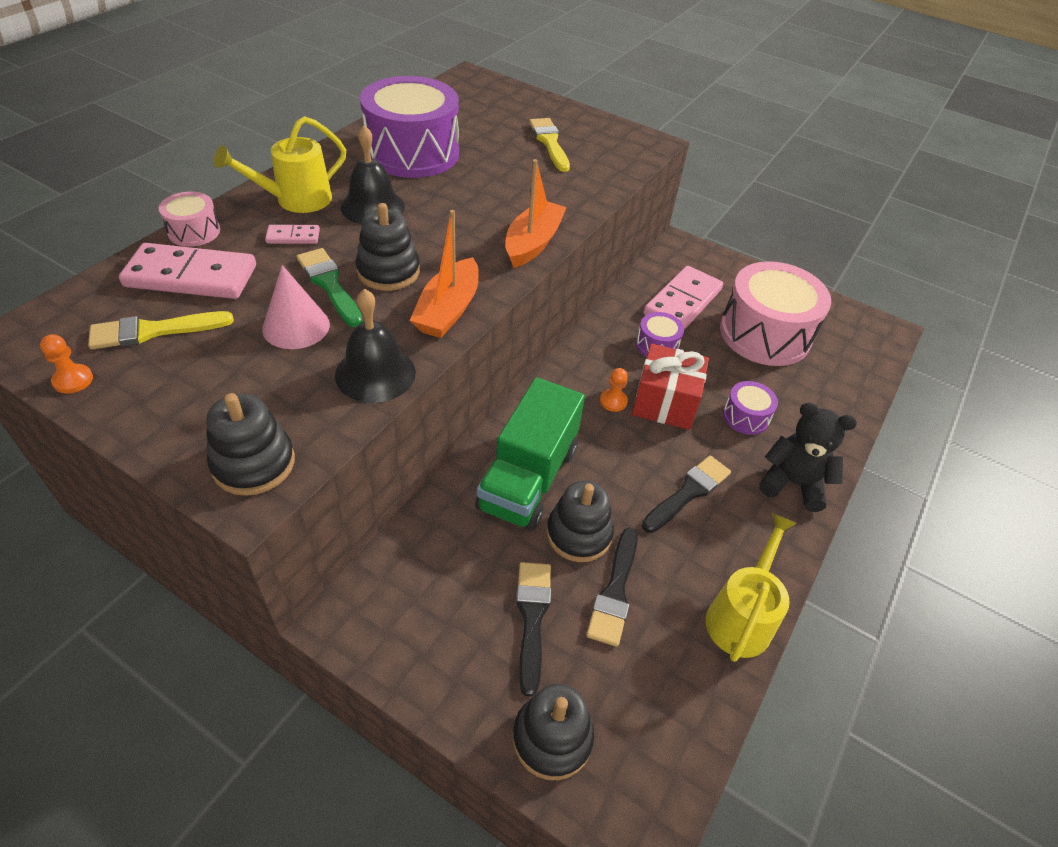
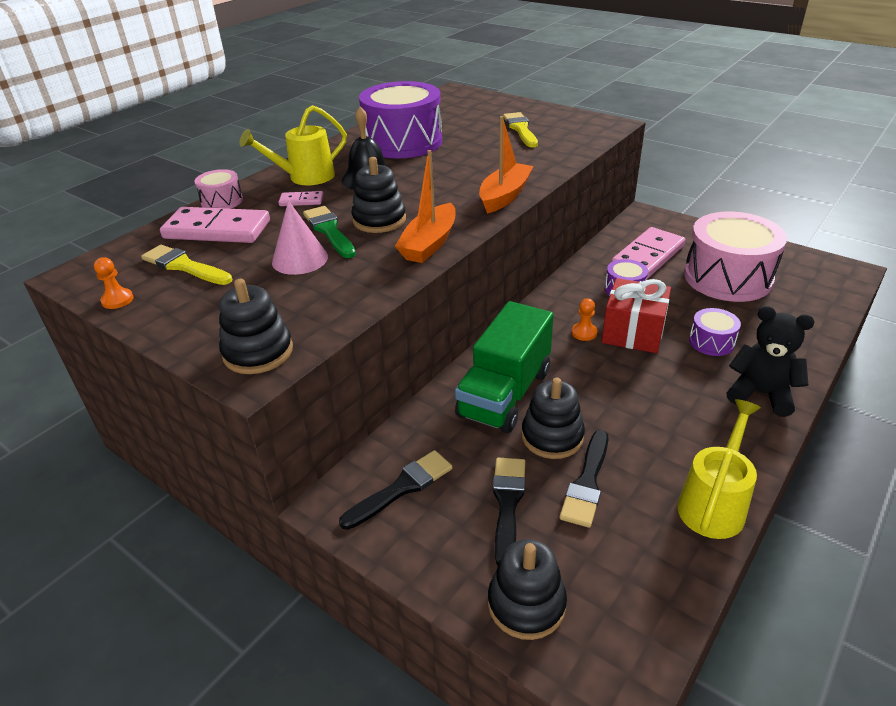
camera: 10 degrees right, 10 degrees down
(154, 331) = (184, 266): yellow brush -> yellow brush turned 45 degrees clockwise
(375, 373) = (364, 288): black bell -> none
(688, 492) = (657, 402): black brush -> black brush (401, 488)

